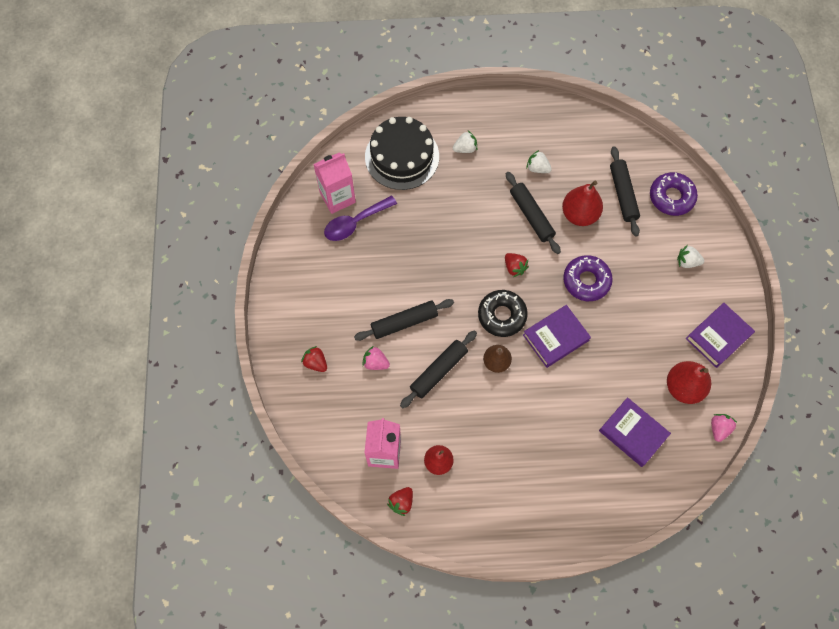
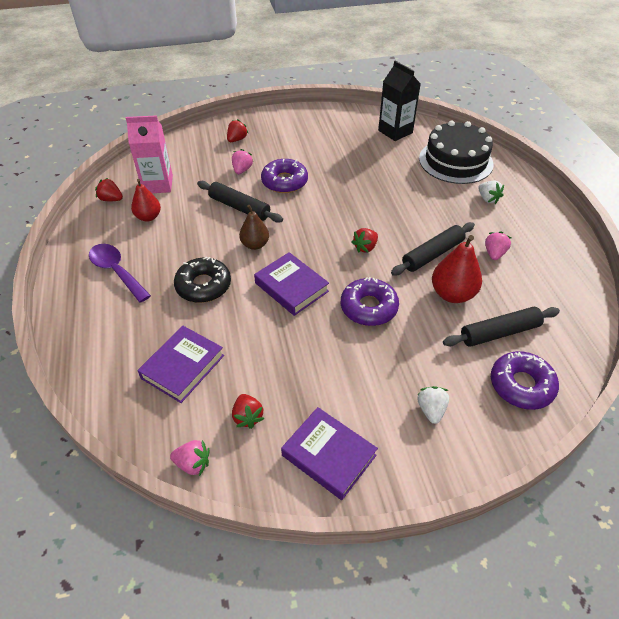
camera: 80 degrees right, 20 degrees down
(337, 197) = (395, 131): pink carton -> black carton
(355, 223) = (374, 143): purple spoon -> purple spoon (116, 271)
(404, 322) = (284, 182): black rolling pin -> purple donut
(502, 315) = (307, 243): black donut -> black donut (203, 285)
(537, 168) = (494, 253): white strawberry -> pink strawberry
(683, 387) = (247, 417): red pear -> red strawberry

